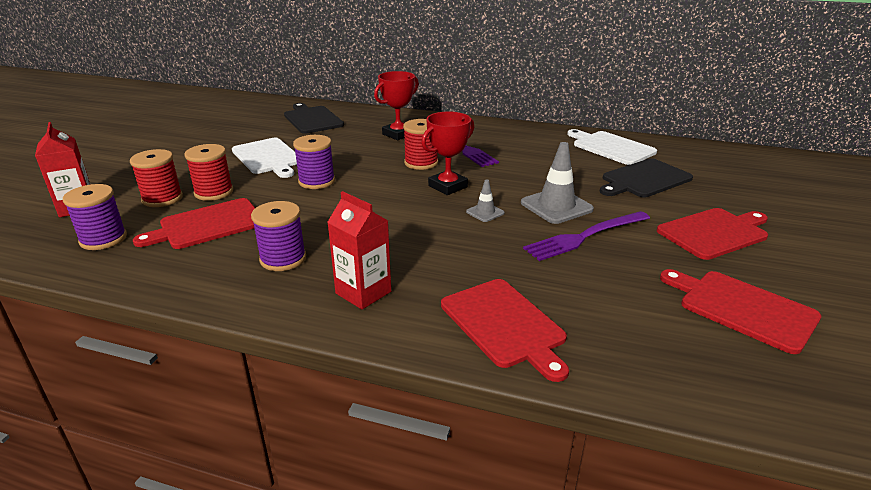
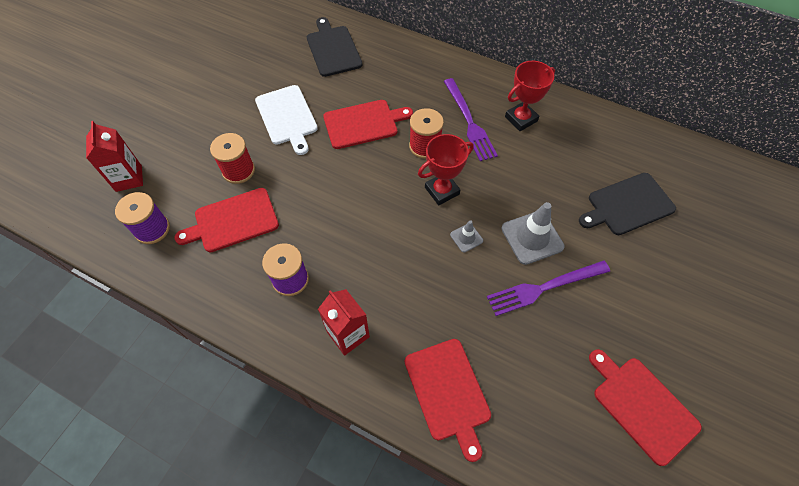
camera: 10 degrees right, 30 degrees up
(162, 198) = (196, 174): red spool -> none
(316, 181) = (327, 165): purple spool -> none
(398, 134) = (412, 90): red trophy -> red trophy (521, 119)
(611, 147) = (614, 142): white cutting board -> none
(714, 232) = (661, 300): red cutting board -> red cutting board (363, 123)

